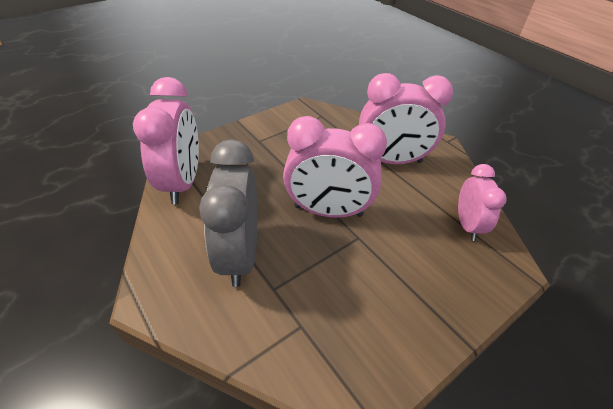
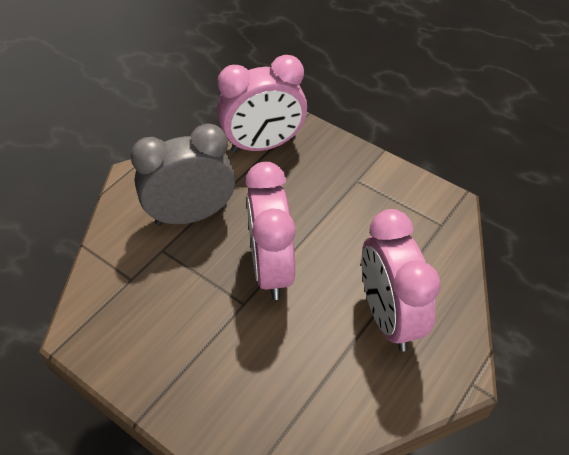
camera: 75 degrees right, 5 degrees up
(467, 225) = (303, 414): pink clock -> none

